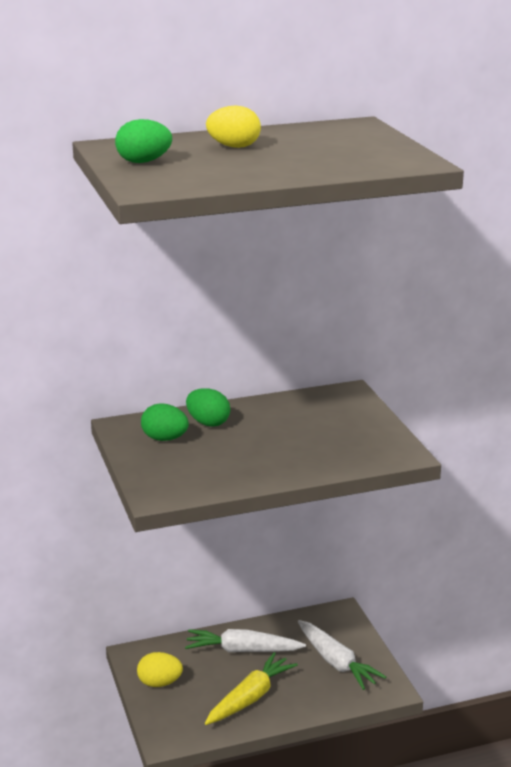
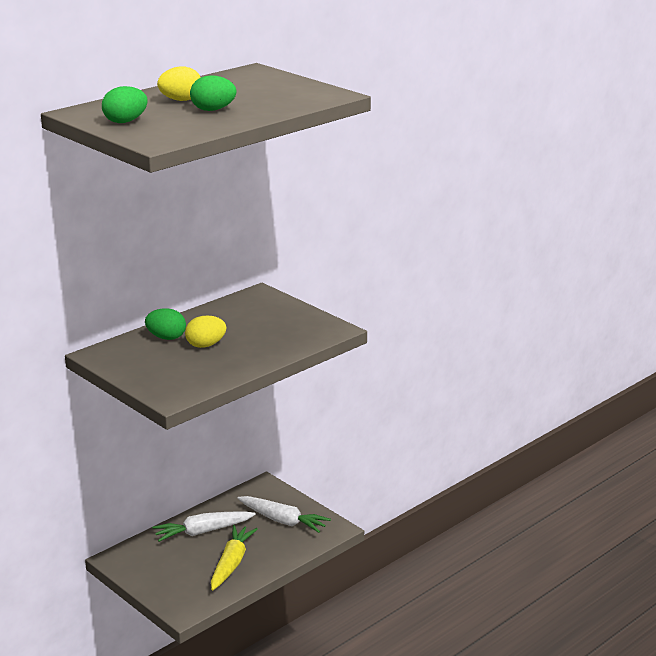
camera: 25 degrees left, 0 degrees up
(159, 683) = (150, 573): yellow egg -> yellow egg (206, 345)
(165, 439) = (141, 356): green egg -> green egg (213, 110)

